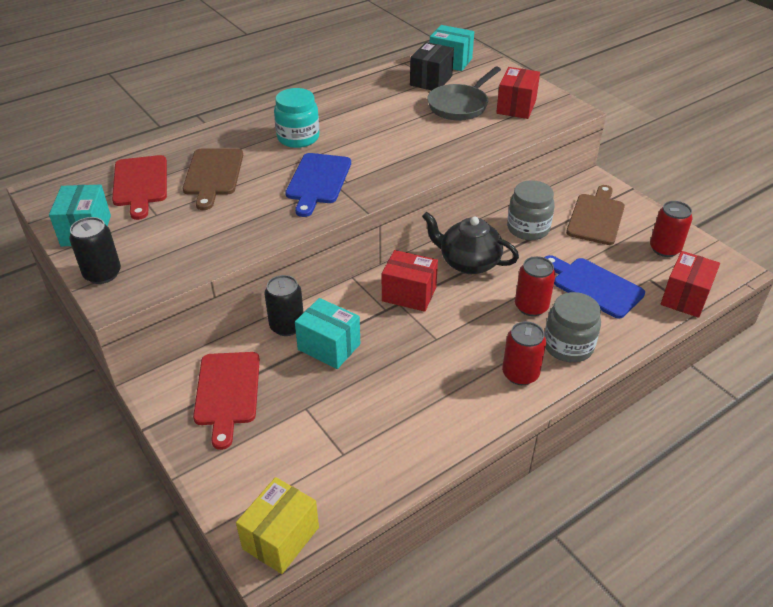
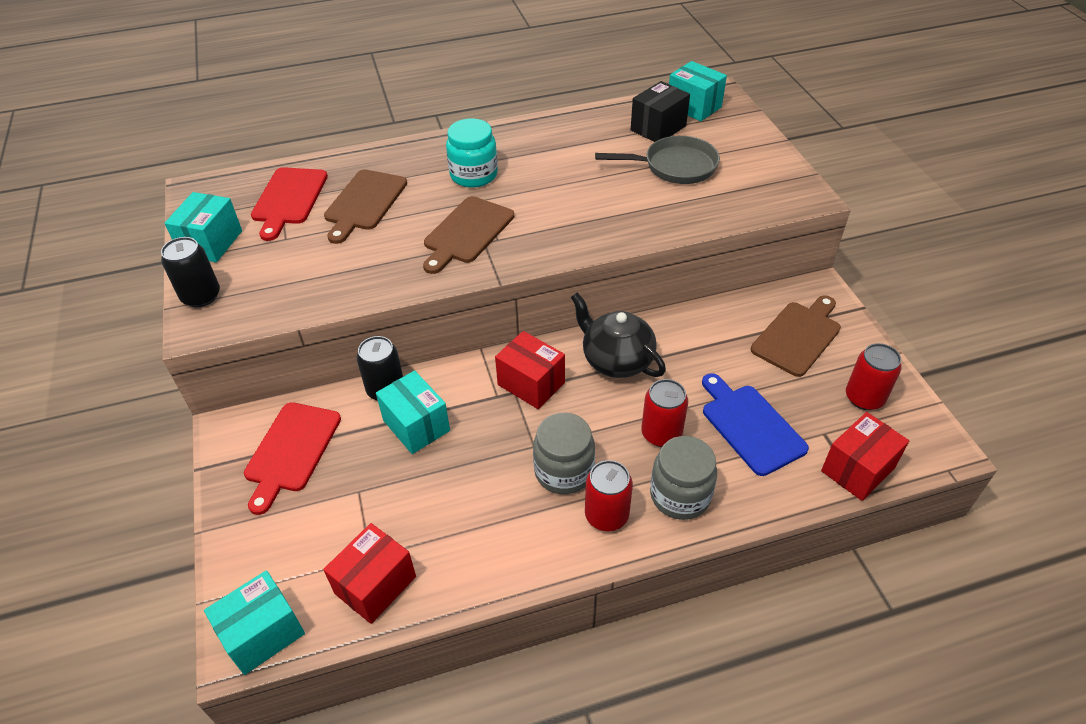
camera: 20 degrees right, 5 degrees up
(281, 538) = (263, 633): yellow box -> turquoise box
(318, 181) = (467, 233): blue cutting board -> brown cutting board
(460, 105) = (675, 166): grey pan -> grey pan turned 150 degrees counterclockwise
(516, 107) = (741, 180): red box -> red box (375, 585)
(528, 228) = (707, 333): grey jar -> grey jar (564, 471)

